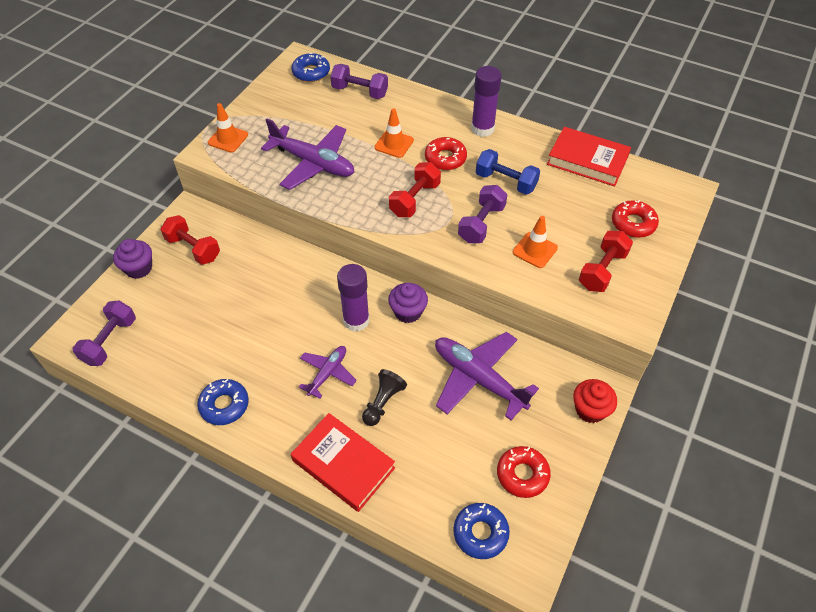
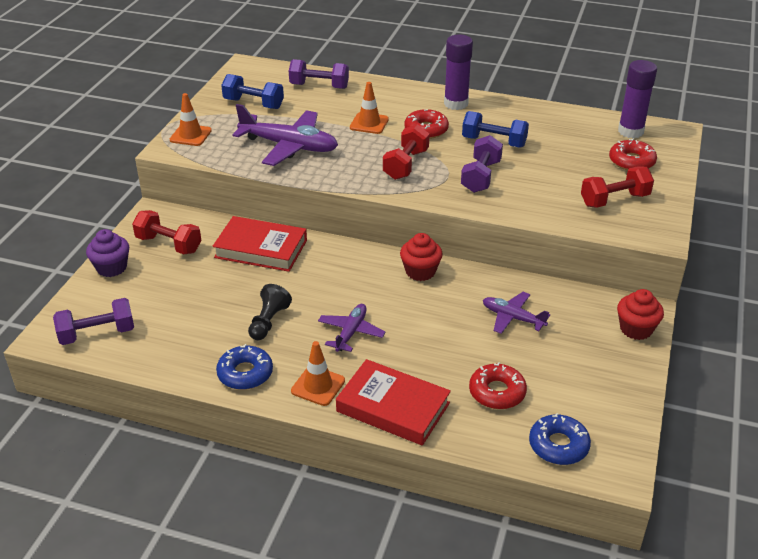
camera: 10 degrees left, 15 degrees down
(110, 341) = (97, 334): purple dumbbell -> purple dumbbell turned 60 degrees clockwise
(294, 106) = (253, 104): none -> blue dumbbell
(311, 72) = (262, 75): blue donut -> none
(356, 320) = (367, 285): purple glue stick -> purple glue stick (630, 131)
(383, 402) = (418, 349): black pawn -> black pawn (268, 322)
(408, 312) = (420, 271): purple cupcake -> red cupcake
(478, 379) = (512, 318): purple plane -> purple plane, size x0.56
(522, 474) = (585, 391): red donut -> red donut (497, 392)
(535, 250) = (542, 191): orange traffic cone -> orange traffic cone (318, 386)
(587, 160) = (569, 118): red book -> red book (261, 249)
(602, 270) = (614, 200): red dumbbell -> red dumbbell turned 45 degrees clockwise

